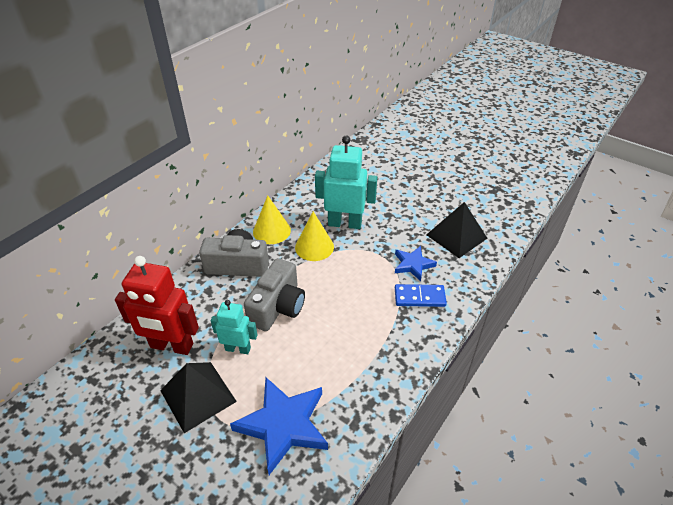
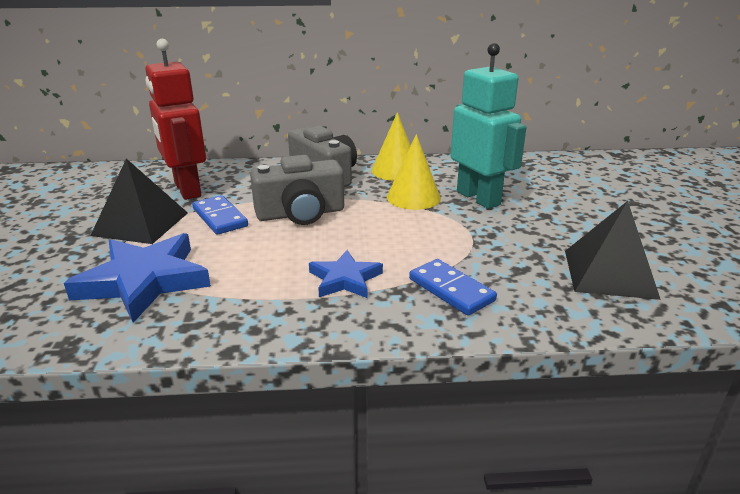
camera: 50 degrees right, 15 degrees down
(238, 348) = (219, 218): turquoise robot -> blue domino
(413, 264) = (497, 263): blue star -> blue star (345, 279)

